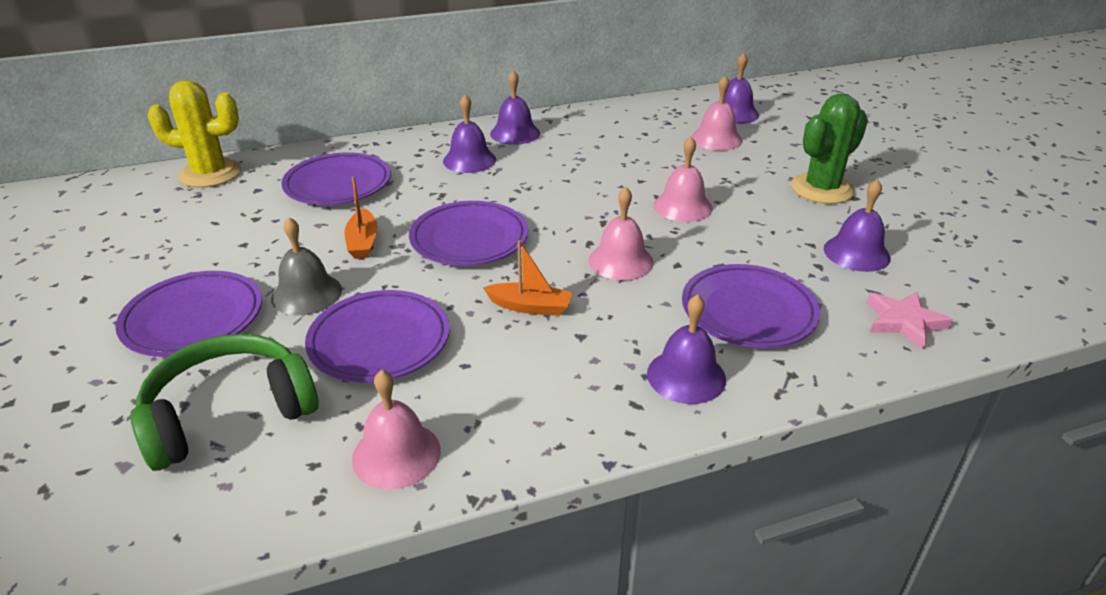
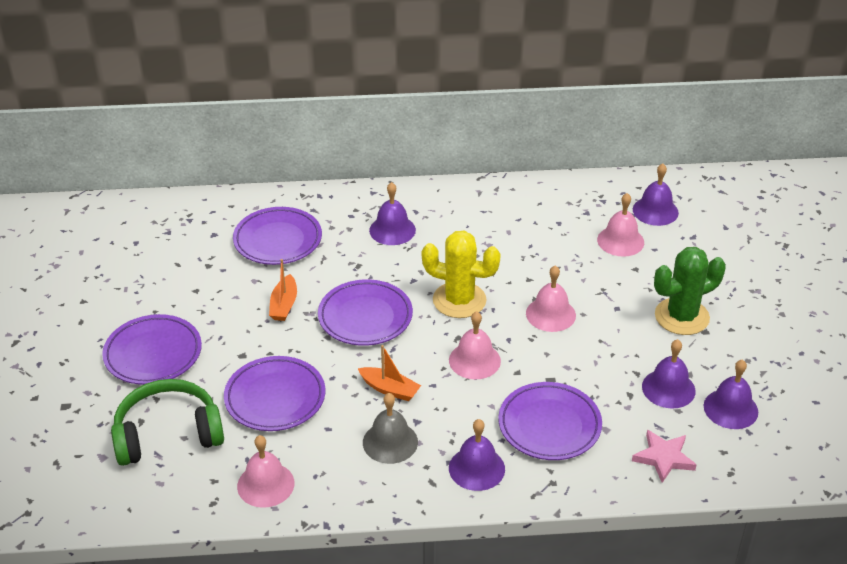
camera: 15 degrees right, 5 degrees up
(210, 174) = (180, 210): yellow cactus -> yellow cactus (459, 300)
(306, 294) = (233, 346): grey bell -> grey bell (390, 442)
(515, 133) = (442, 203): purple bell -> purple bell (730, 408)

